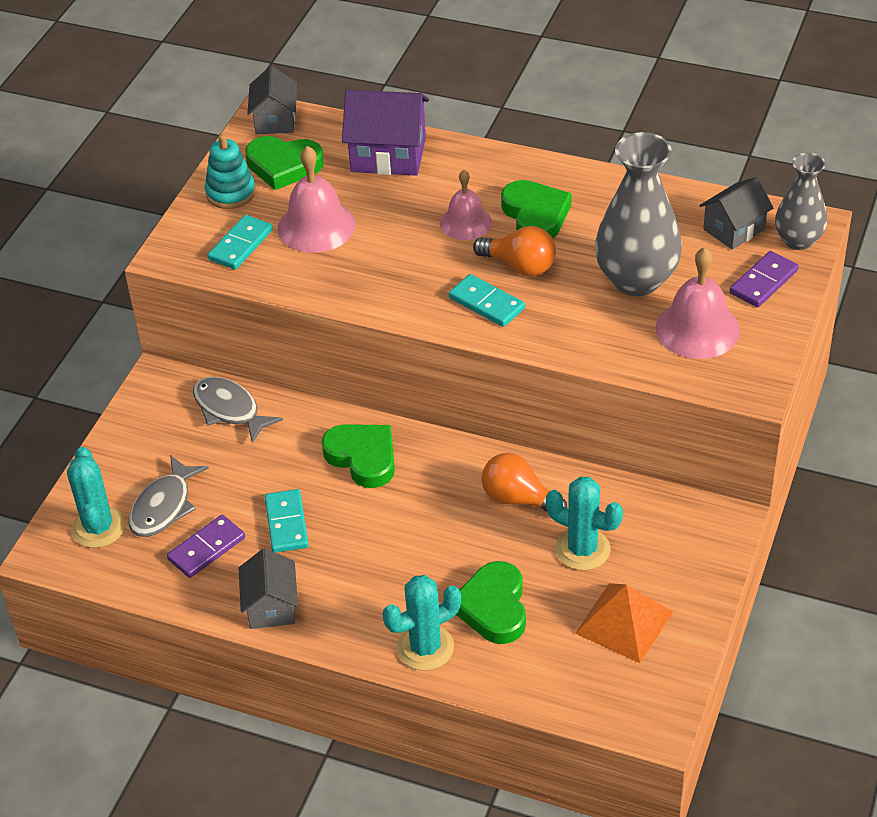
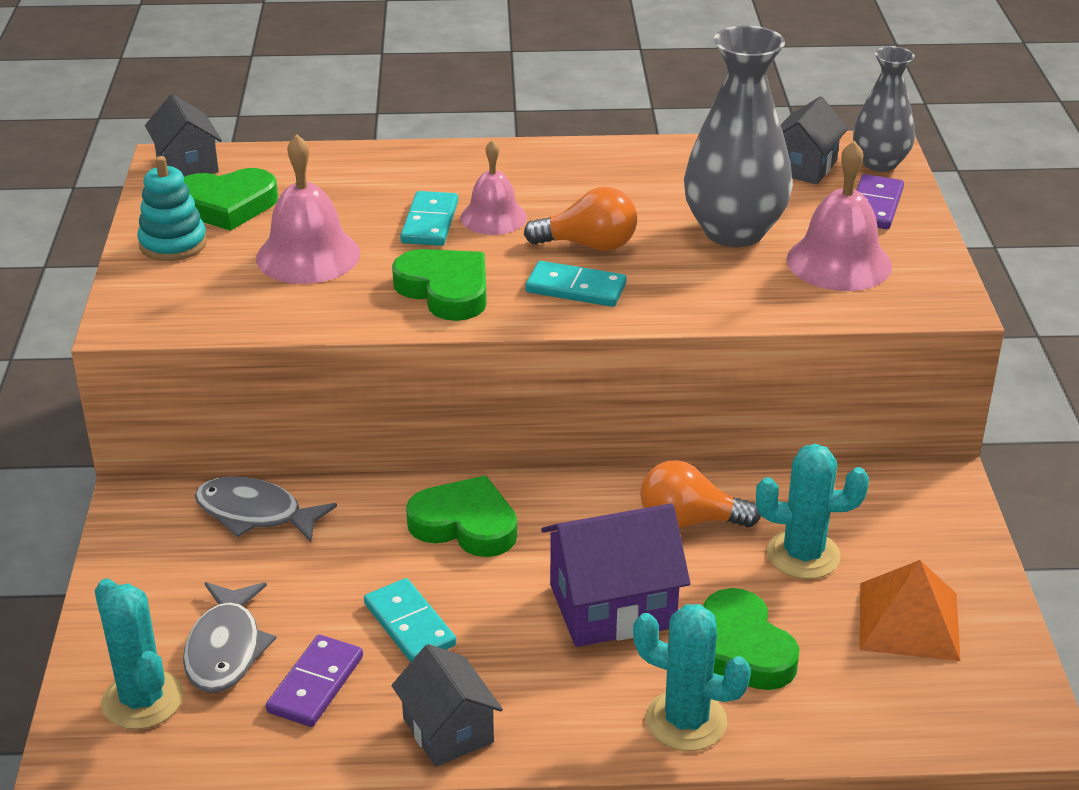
camera: 25 degrees left, 10 degrees down
(241, 245) = (220, 293): turquoise domino -> turquoise domino (430, 222)
(388, 155) = (353, 172): purple house -> purple house (612, 606)
(425, 647) = (686, 721): turquoise cactus -> turquoise cactus turned 75 degrees clockwise
(535, 215) = (571, 195): green heart -> green heart (445, 290)

